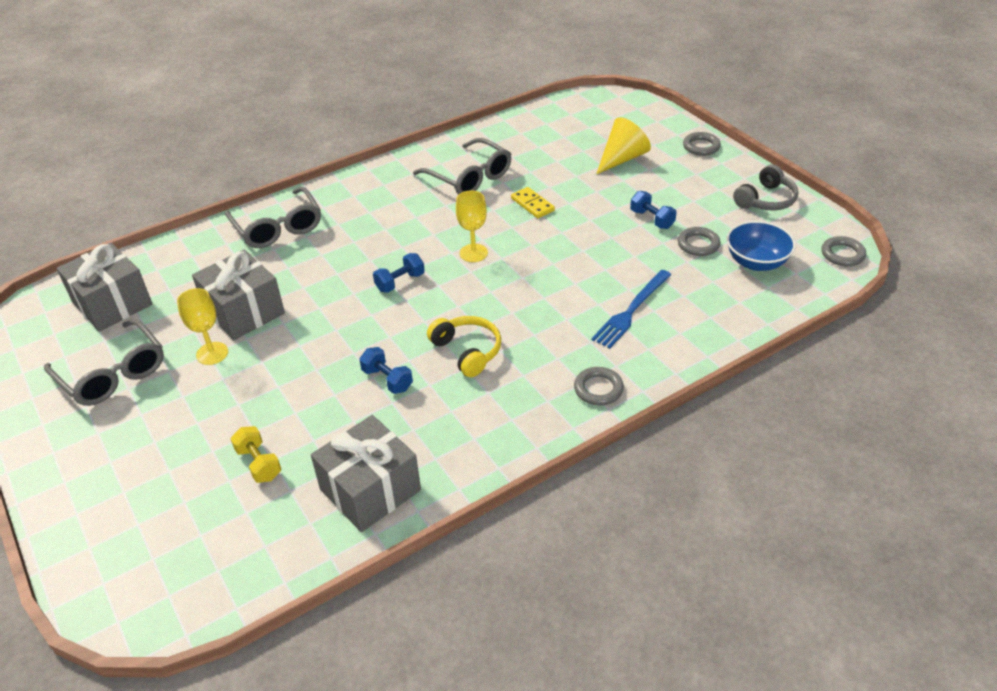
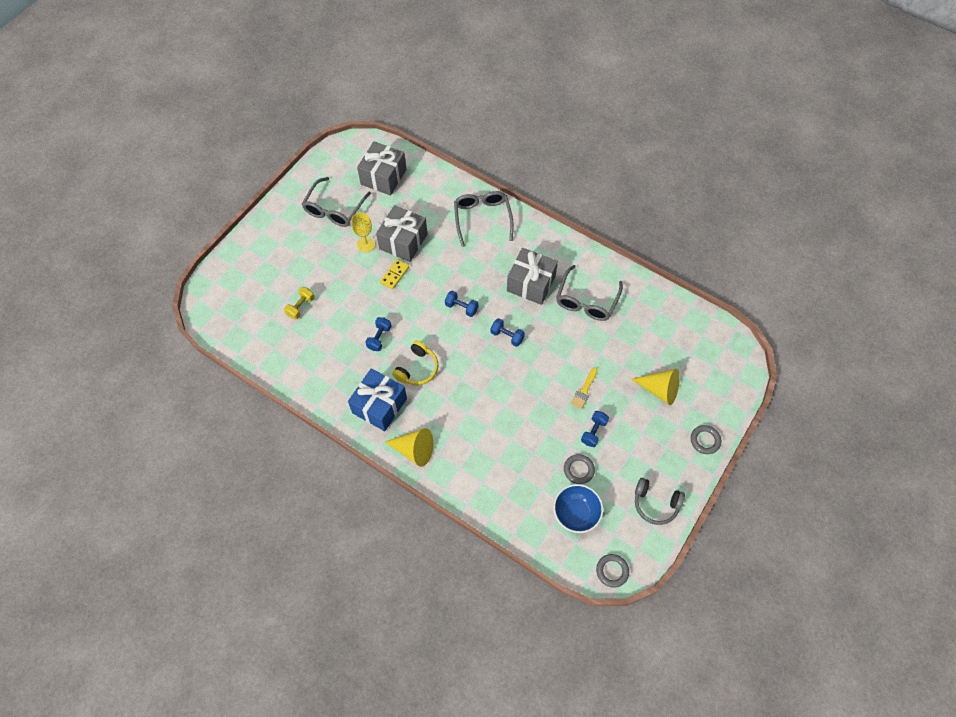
camera: 65 degrees right, 20 degrees up
(277, 227) = (482, 218): grey glasses -> grey glasses turned 135 degrees clockwise
(370, 490) = (302, 365): grey gift -> grey gift (531, 284)
(473, 253) = (507, 336): yellow goblet -> blue dumbbell
(504, 409) = (379, 406): none -> blue gift
(532, 204) = (574, 351): yellow domino -> yellow domino (394, 275)
(591, 211) = (584, 390): none -> yellow brush
(598, 389) = (414, 450): grey ring -> yellow cone
(631, 310) = (491, 447): blue fork -> none

